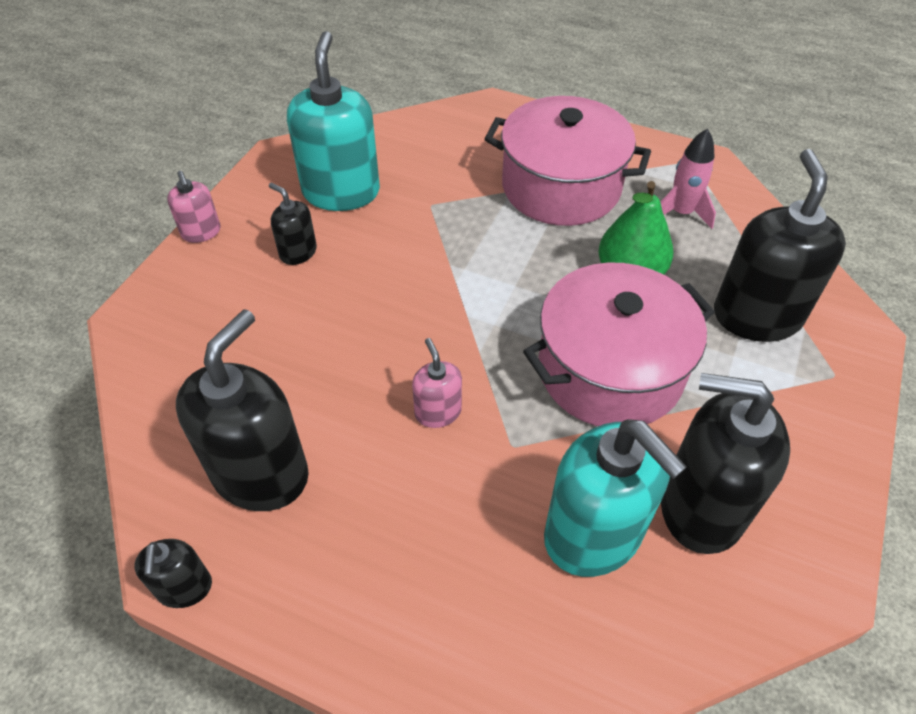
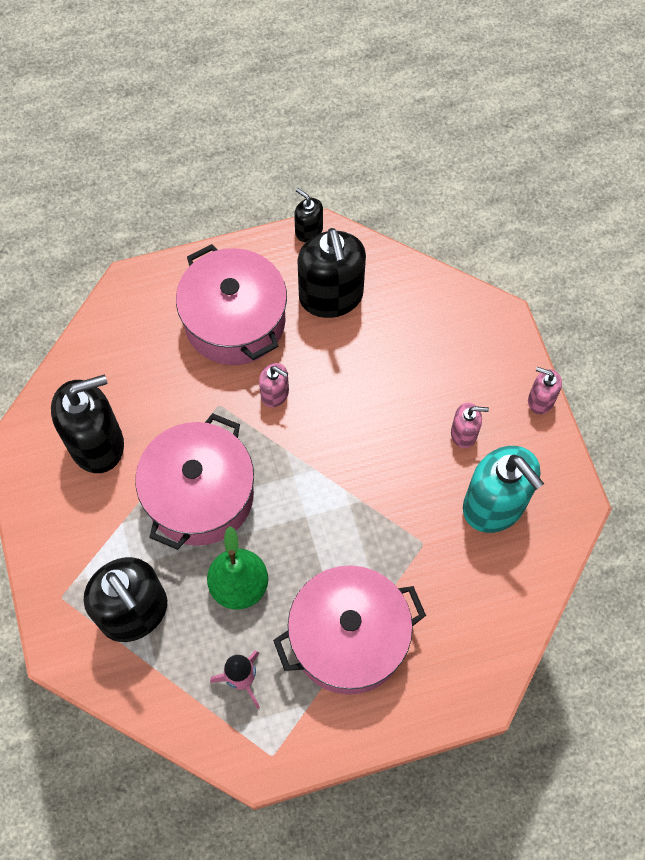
camera: 140 degrees right, 15 degrees up
(298, 252) = (464, 433): black soap dispenser -> pink soap dispenser
(403, 534) = (235, 321): none -> pink pot
(593, 534) = (143, 389): turquoise soap dispenser -> none

